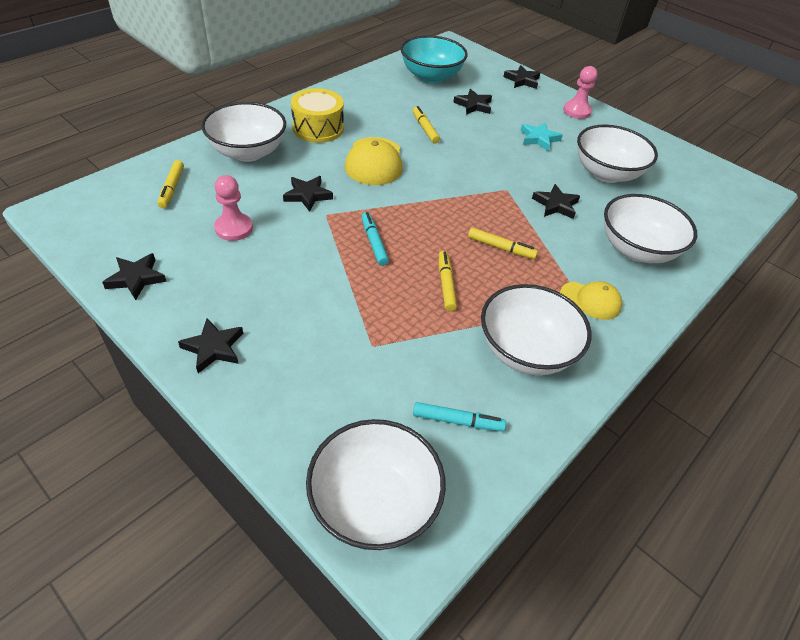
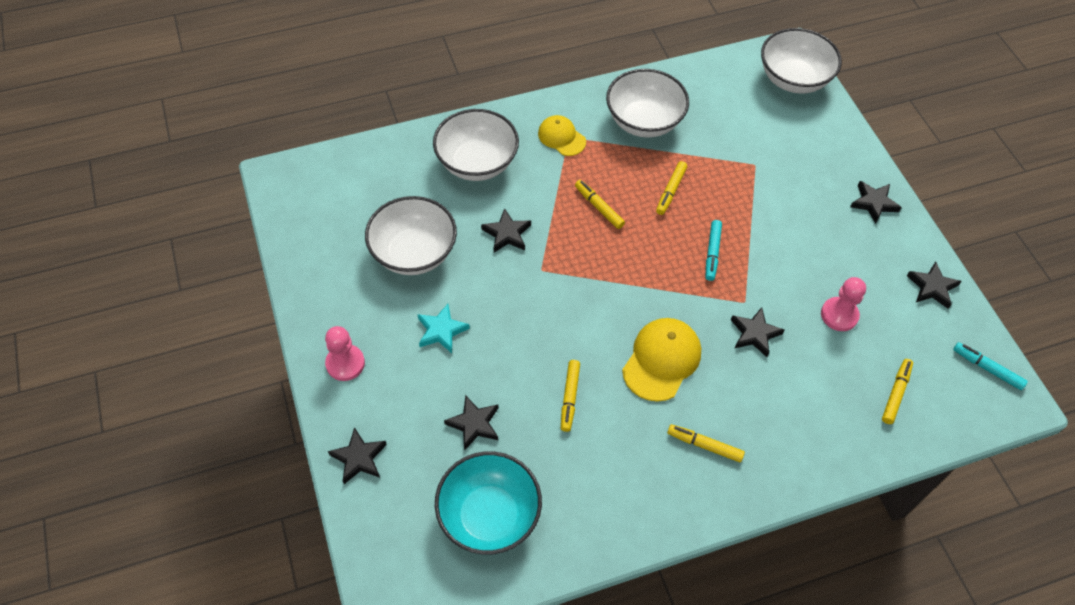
camera: 150 degrees left, 10 degrees up
(248, 152) = (803, 427): white bowl -> none
(318, 128) = (704, 445): yellow drum -> yellow marker
(457, 421) = (721, 99): turquoise marker -> turquoise marker (987, 368)

